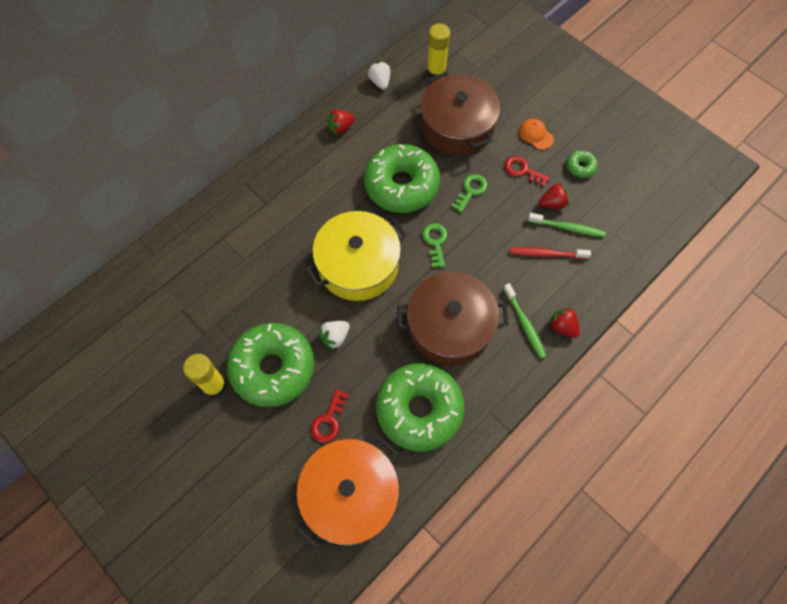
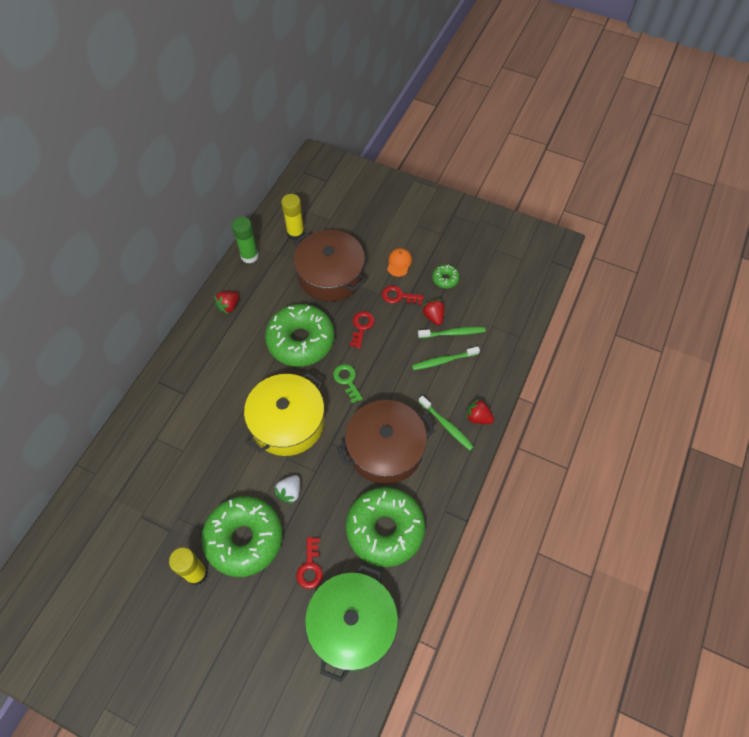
camera: 20 degrees left, 5 degrees down
(350, 495) = (352, 625): orange pot -> green pot
(380, 82) = (249, 256): white strawberry -> green glue stick
(471, 190) = (361, 327): green key -> red key
(536, 135) = (399, 263): orange cap -> orange cap turned 75 degrees clockwise
(546, 254) = (443, 361): red toothbrush -> green toothbrush
(552, 203) = (433, 316): red strawberry -> red strawberry turned 75 degrees counterclockwise

